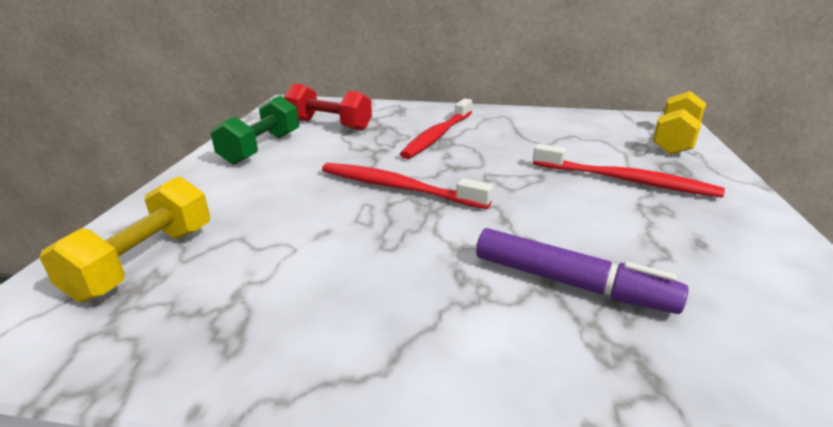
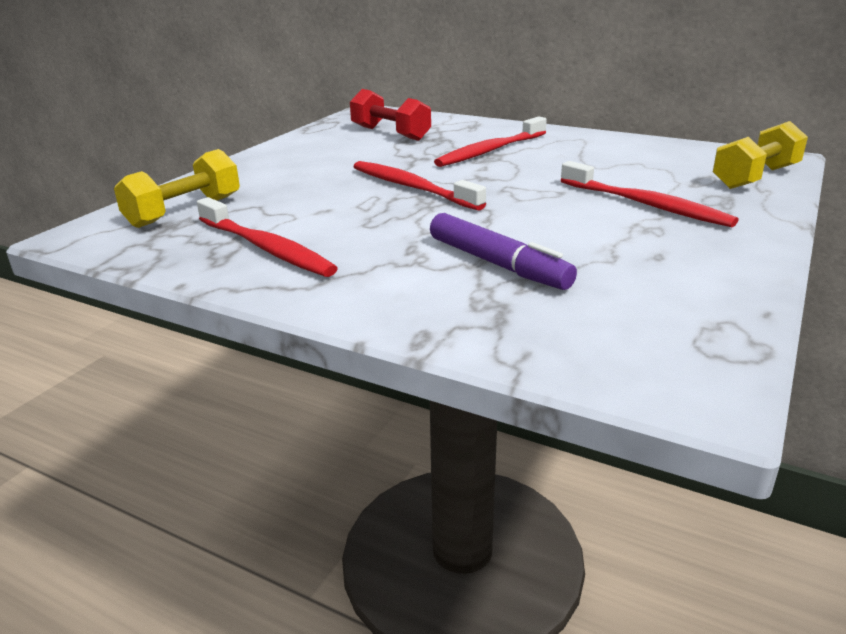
camera: 20 degrees right, 0 degrees up
(261, 148) = (315, 147): green dumbbell -> none
(287, 308) = (266, 248): none -> red toothbrush

